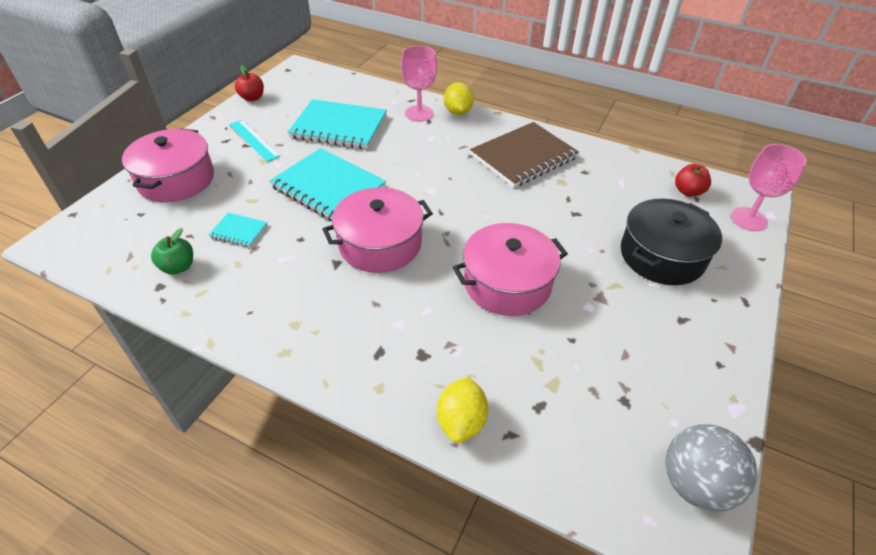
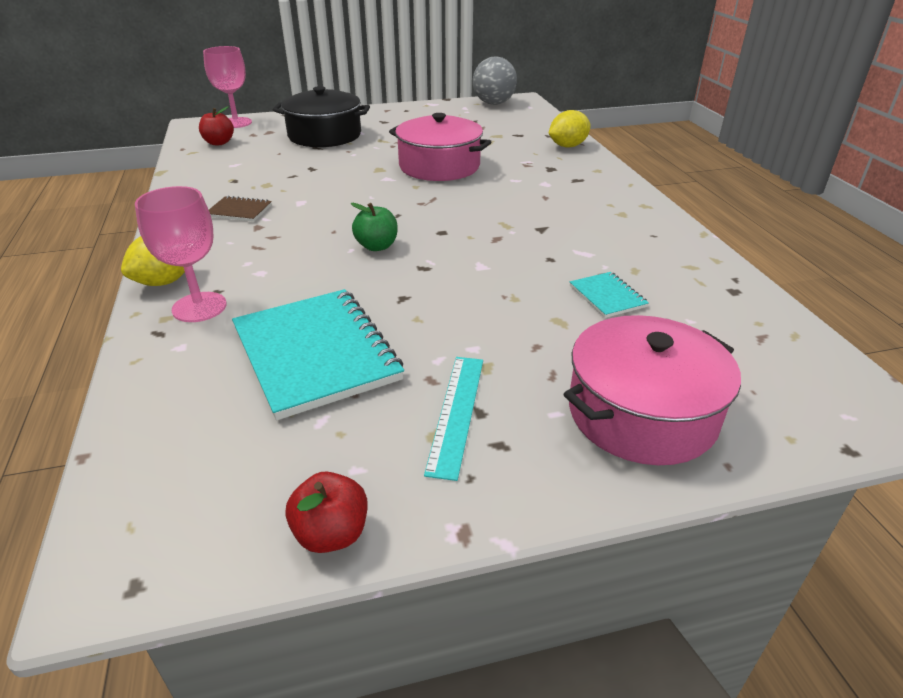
camera: 130 degrees left, 10 degrees down
(178, 267) = (703, 297): green apple -> green apple (377, 246)
(328, 187) = (456, 286): turquoise notebook -> none
(380, 244) = (485, 221): pink pot -> none
(523, 157) = (239, 211): brown notebook -> brown notebook, size x0.46

